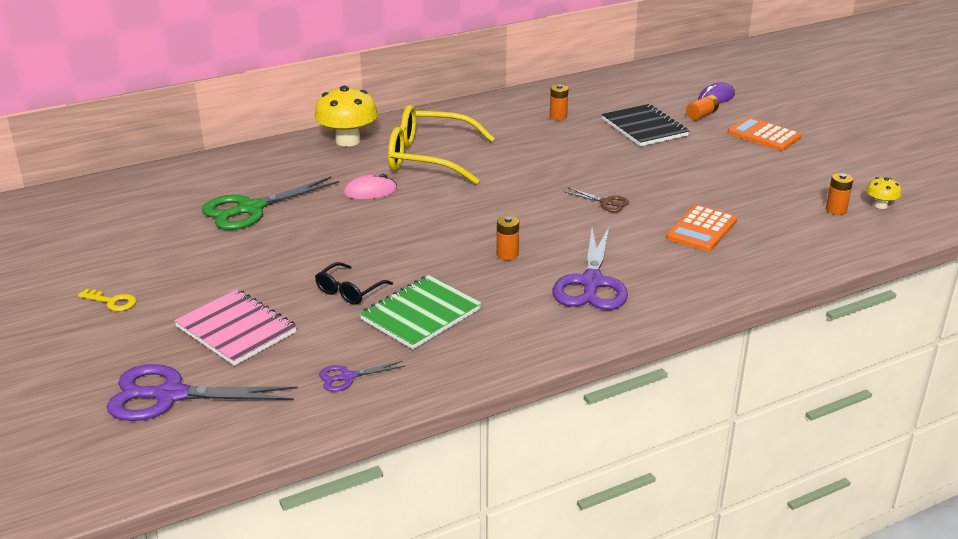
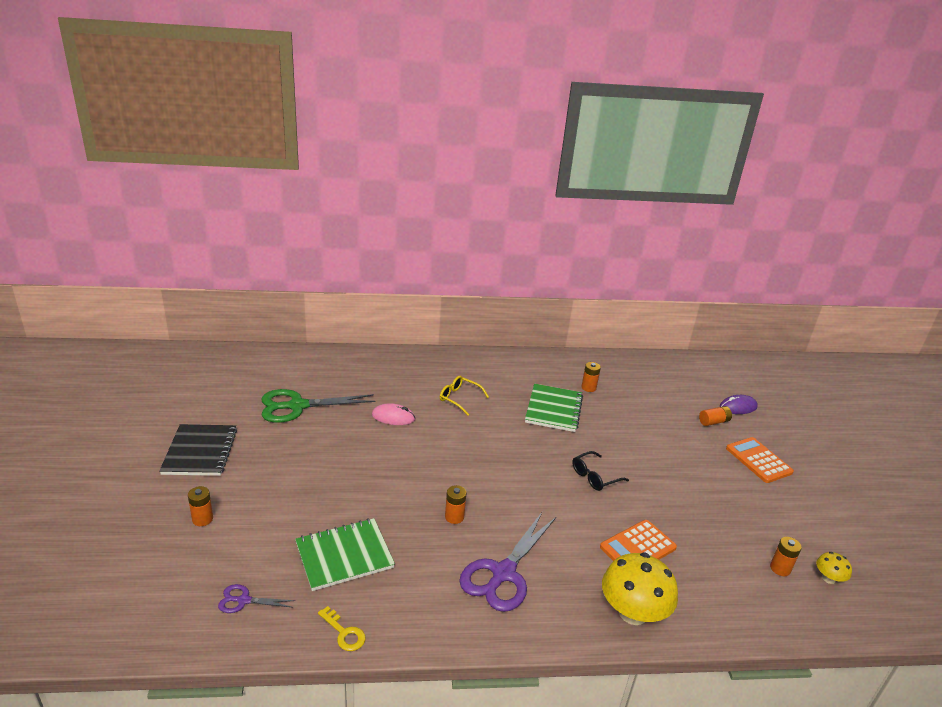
camera: 20 degrees right, 0 degrees up
(112, 302) = (143, 461): yellow key -> yellow key (344, 633)
(170, 395) = (111, 567): purple scissors -> none
(236, 329) = (202, 519): pink notebook -> orange battery
(348, 141) = (411, 363): yellow mushroom -> yellow mushroom (633, 612)
(349, 291) = (308, 511): black glasses -> black glasses (594, 477)
(429, 158) = (459, 398): yellow glasses -> yellow glasses, size x0.48
(536, 143) = (553, 409): none -> green notebook
(606, 202) = (571, 489): brown scissors -> none
(644, 127) = (654, 420): black notebook -> black notebook (200, 451)

